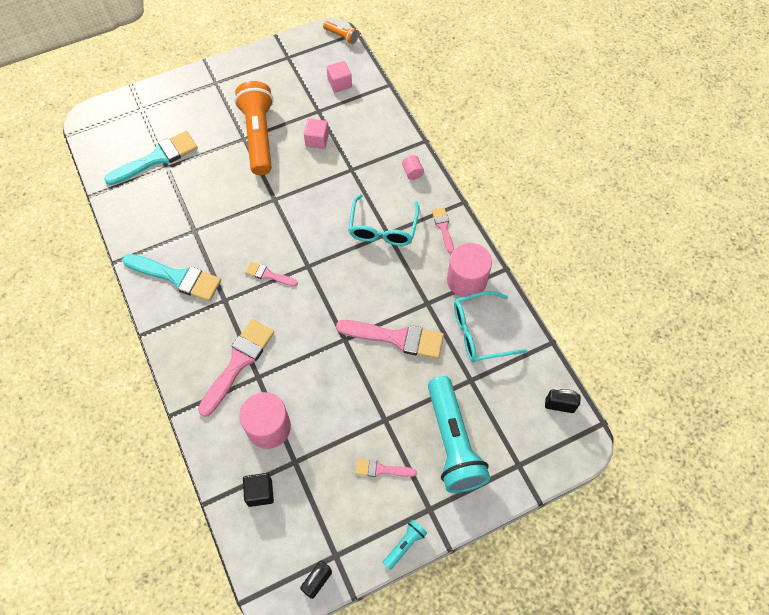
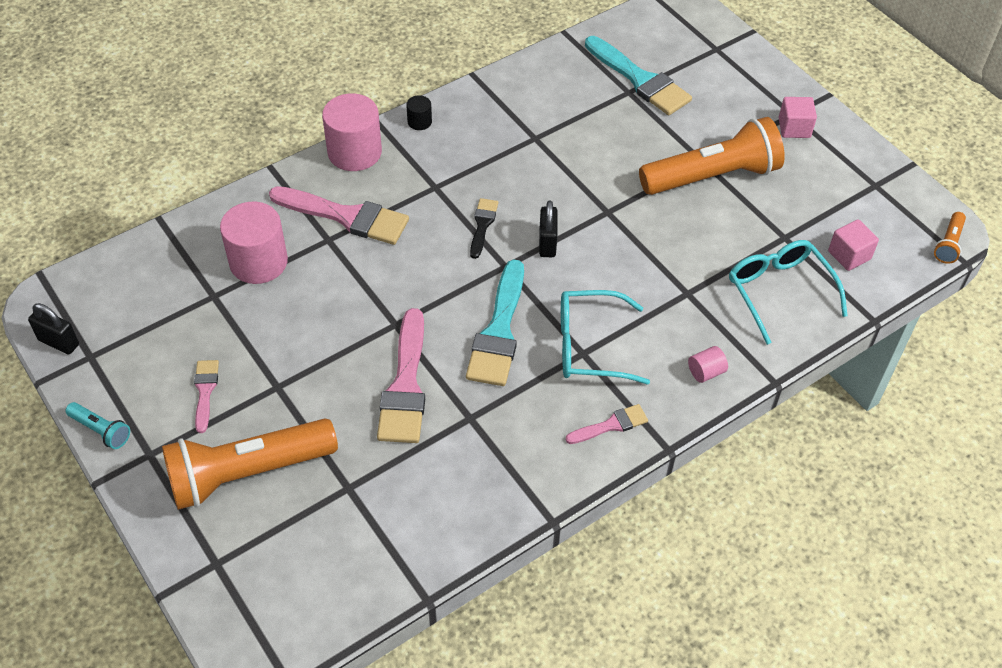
camera: 80 degrees right, 10 degrees down
(155, 303) = (419, 122): none -> black cylinder
(177, 277) = (460, 135): turquoise brush -> turquoise brush (499, 331)
(260, 492) = (172, 267): black cube -> none
(268, 275) = (482, 225): pink brush -> black brush
(317, 140) = (728, 243): pink cube -> pink cube (794, 128)
(452, 442) = (247, 473): turquoise flashlight -> orange flashlight
(466, 280) = (520, 467): pink cylinder -> pink cylinder (354, 152)
(479, 332) = (430, 493): turquoise glasses -> turquoise glasses (779, 291)
(559, 405) = (316, 616): black padlock -> black padlock (547, 243)

